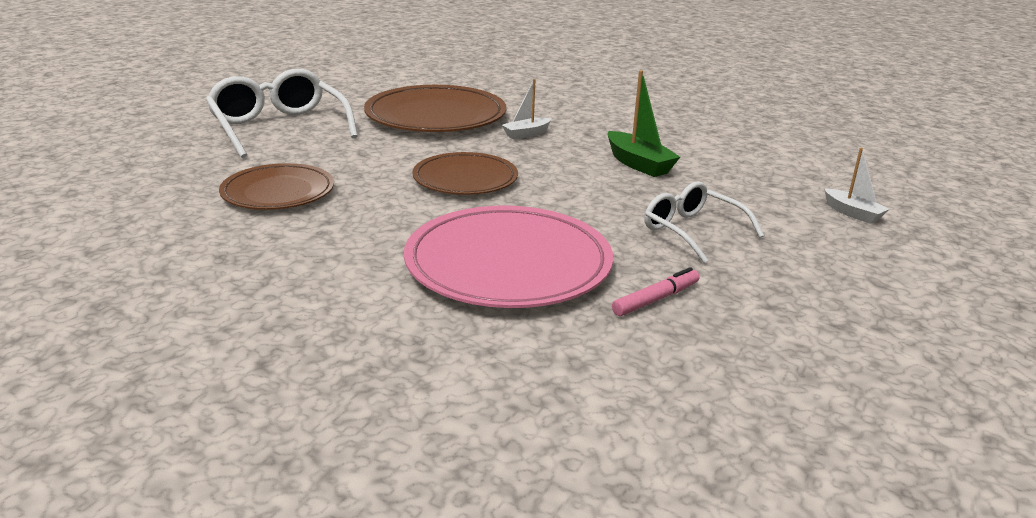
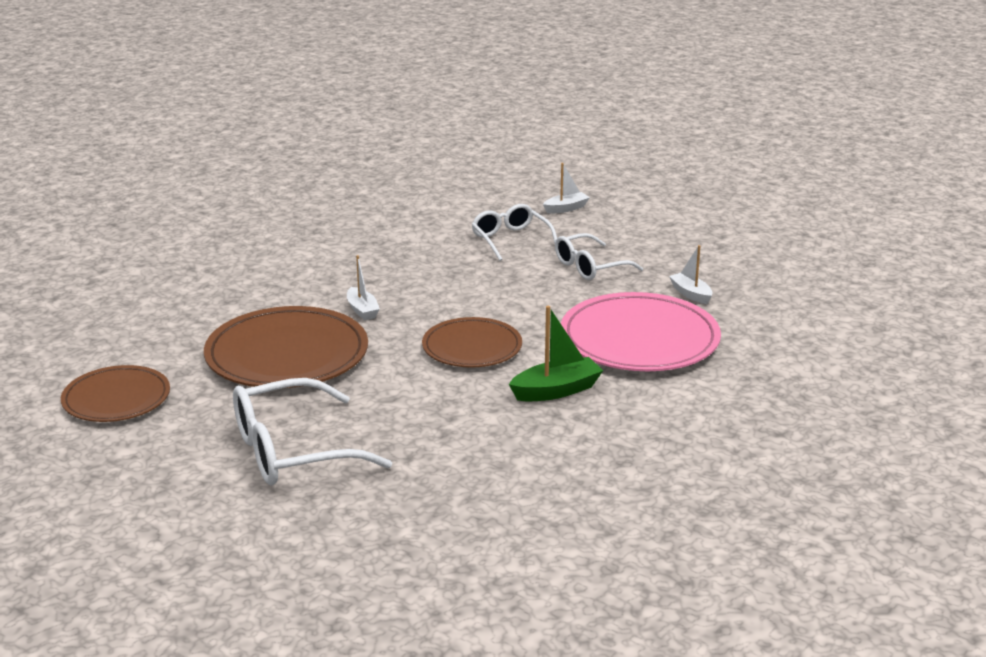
camera: 80 degrees left, 0 degrees up
(278, 192) = (486, 442): brown plate -> brown plate (116, 399)
(638, 164) = (454, 268): green boat -> green boat (556, 390)
(656, 299) = (691, 294): pink marker -> white boat
(731, 186) = (510, 240): none -> white glasses

